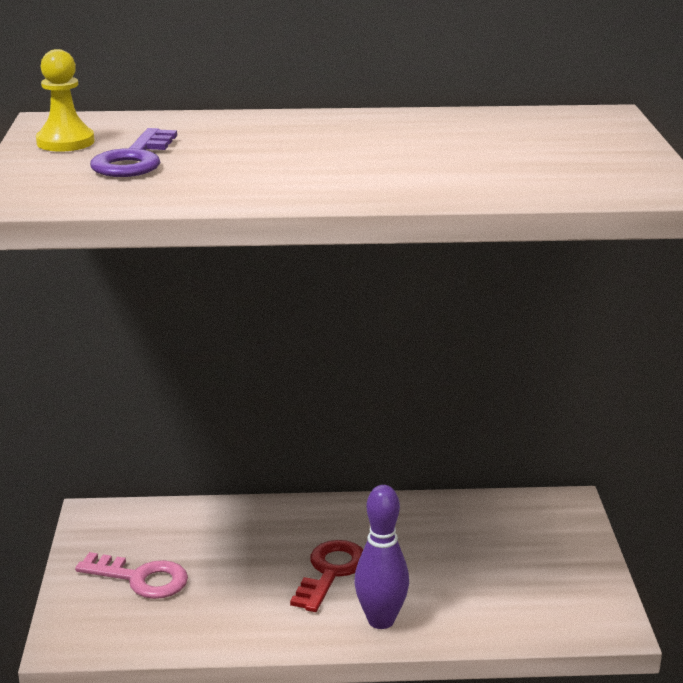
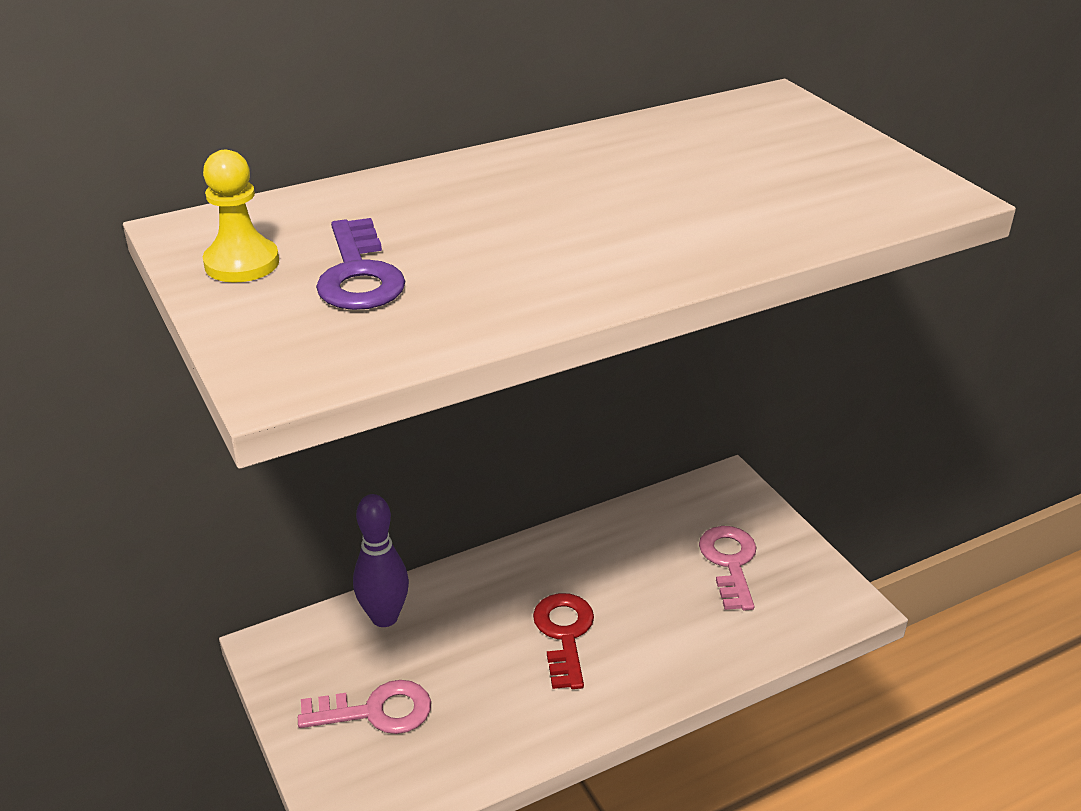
camera: 25 degrees left, 10 degrees up
(381, 620) = (649, 674): purple bowling pin -> purple bowling pin (384, 617)
(519, 562) = (729, 562): none -> pink key

